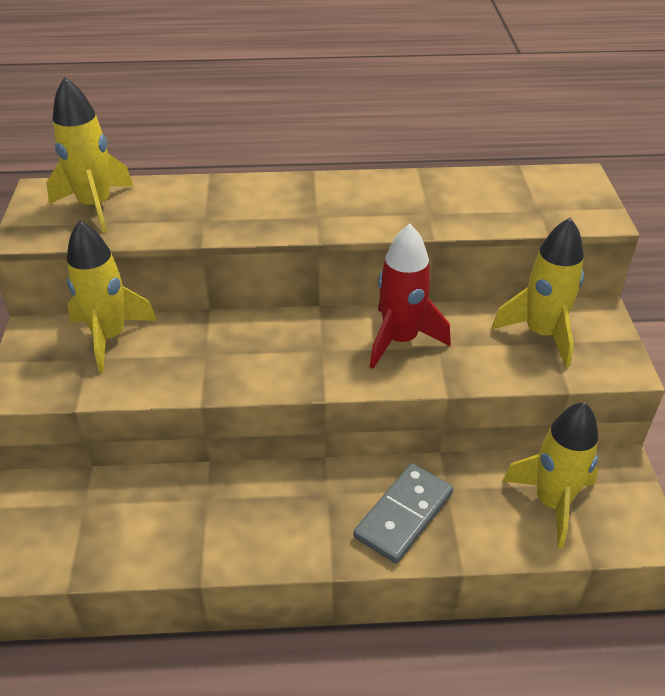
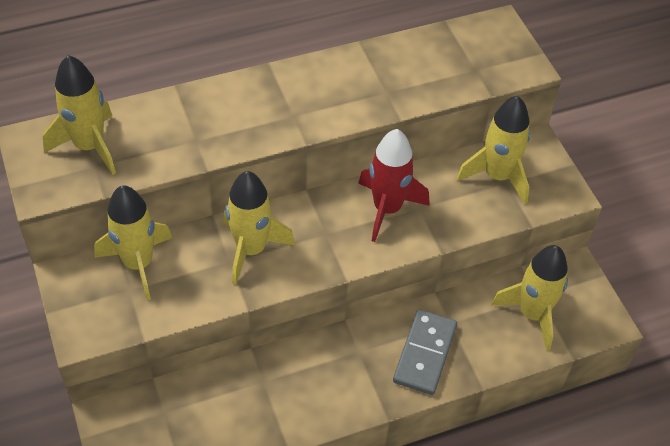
camera: 20 degrees left, 10 degrees up
(233, 348) = (251, 249): none -> yellow rocket

